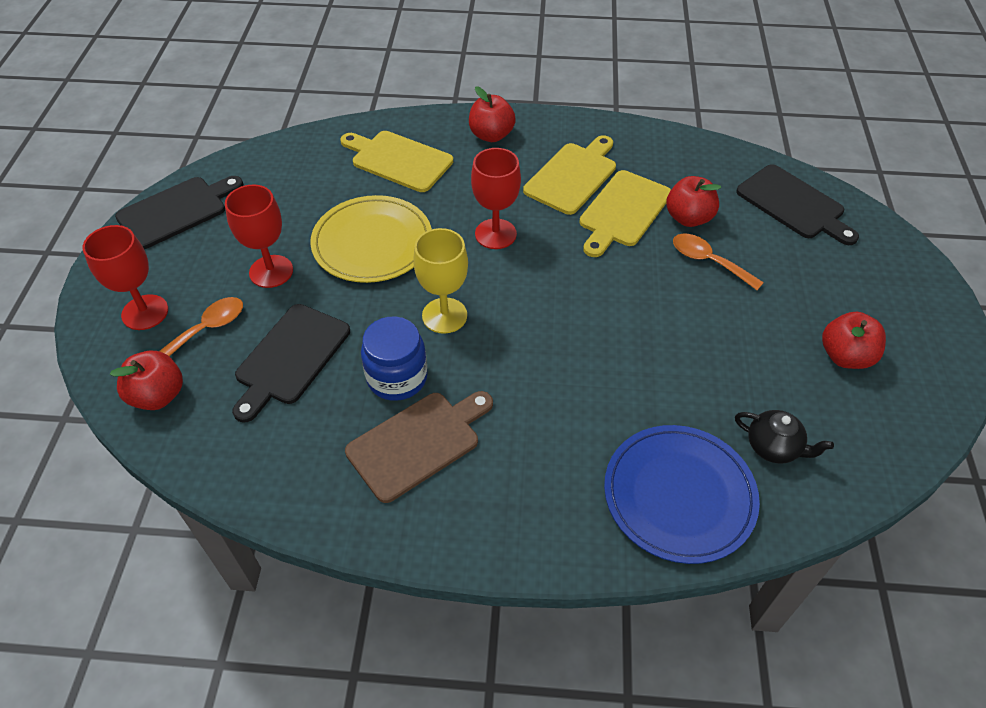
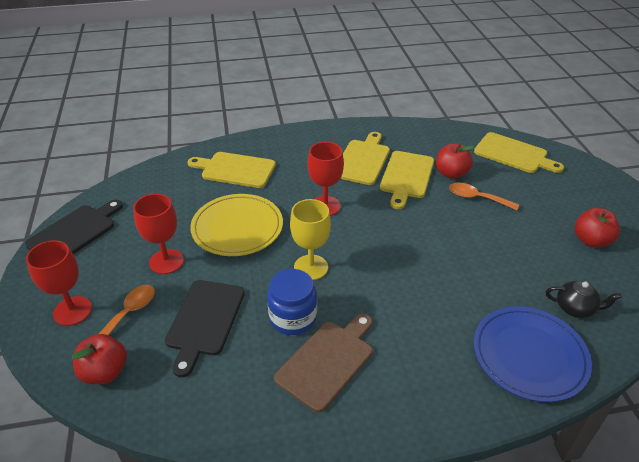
camera: 15 degrees left, 10 degrees down
(491, 135) = (295, 143): red apple -> none
(793, 204) = (513, 154): black cutting board -> yellow cutting board

